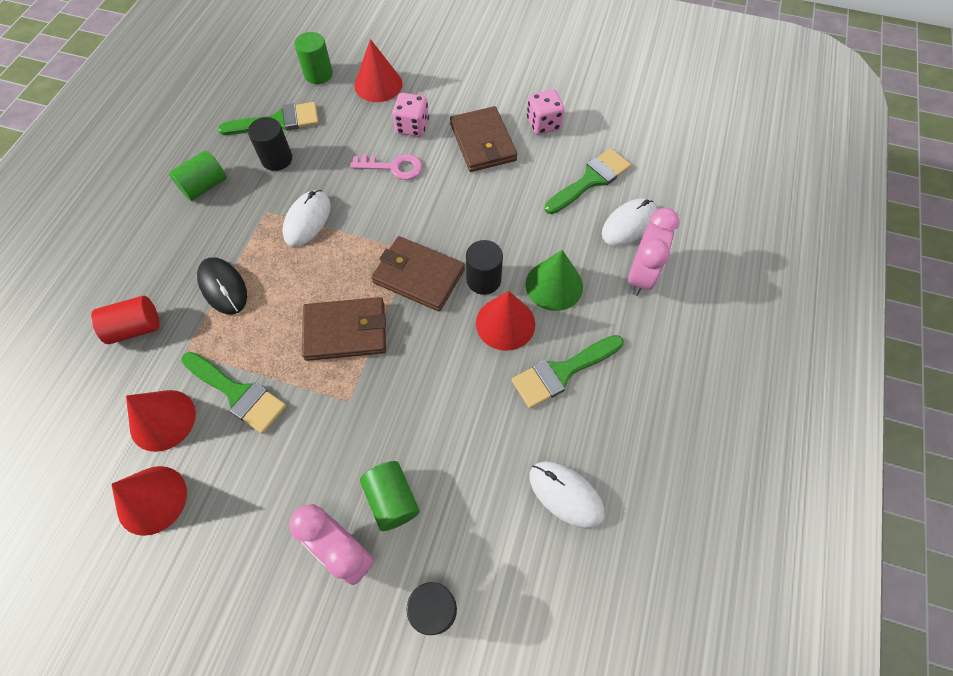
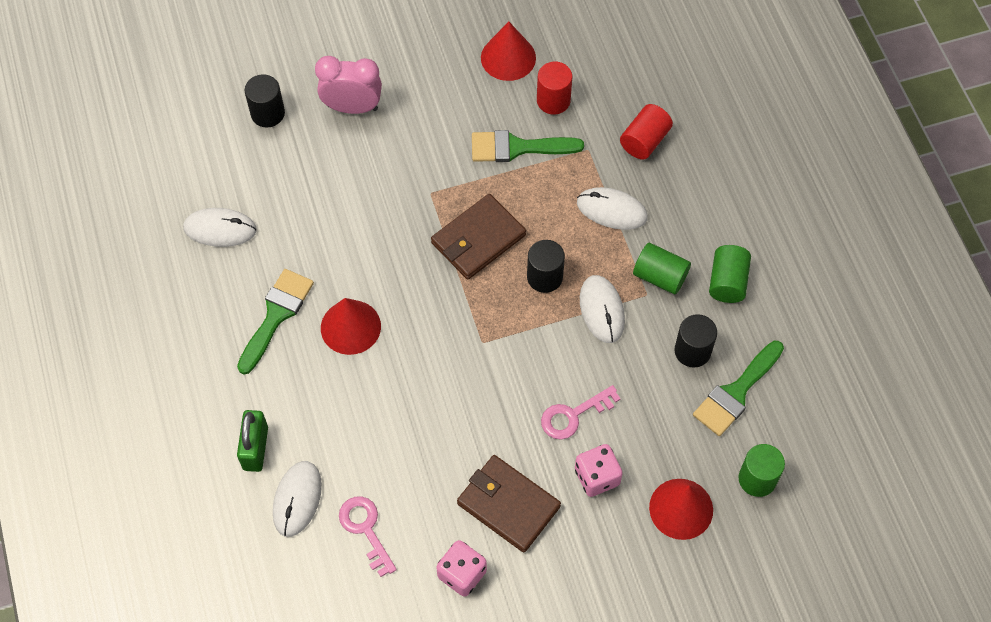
camera: 145 degrees right, 0 degrees up
(162, 420) = (553, 100): red cone -> red cylinder
(223, 287) = (611, 210): black mouse -> white mouse
(392, 499) = (344, 153): green cylinder -> green cylinder (660, 276)
(418, 276) = (457, 321): brown wallet -> none
(483, 280) = (397, 354): black cylinder -> black cylinder (544, 277)
(554, 285) = (330, 388): green cone -> none
(590, 180) = (365, 529): green brush -> pink key
(641, 276) = (255, 448): pink clock -> green padlock

